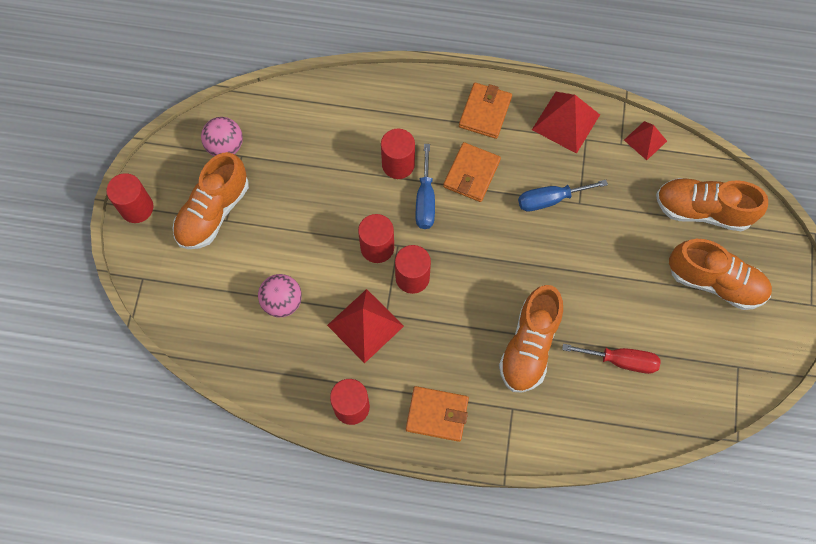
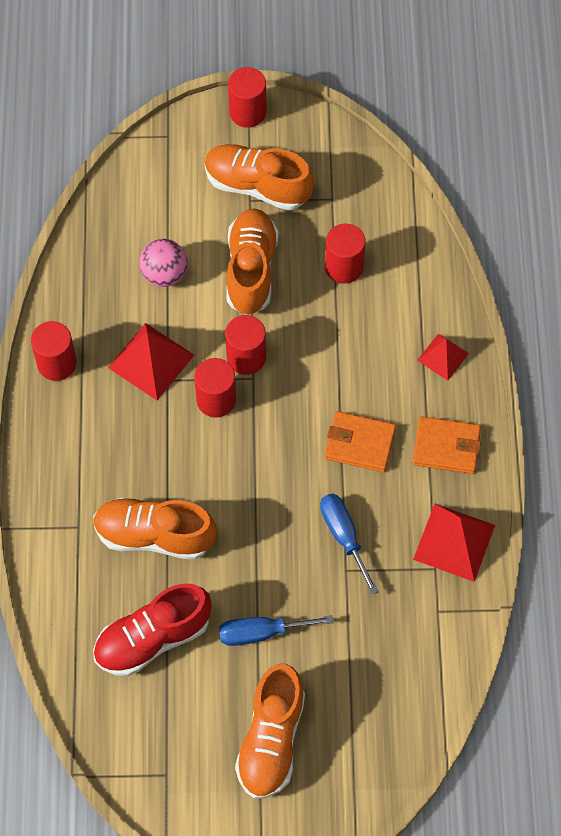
camera: 80 degrees right, 5 degrees down
(225, 146) = (340, 180): pink ball -> none
(398, 164) = (355, 362): red cylinder -> red cylinder (344, 267)
(425, 200) = (315, 398): blue screwdriver -> blue screwdriver (261, 633)
(437, 414) = (60, 450): orange wallet -> none
(621, 361) = (152, 638): red screwdriver -> red shoe
(645, 140) = (449, 640): red pyramid -> red pyramid (443, 356)
(702, 210) = (365, 718): orange shoe -> orange shoe (251, 270)

